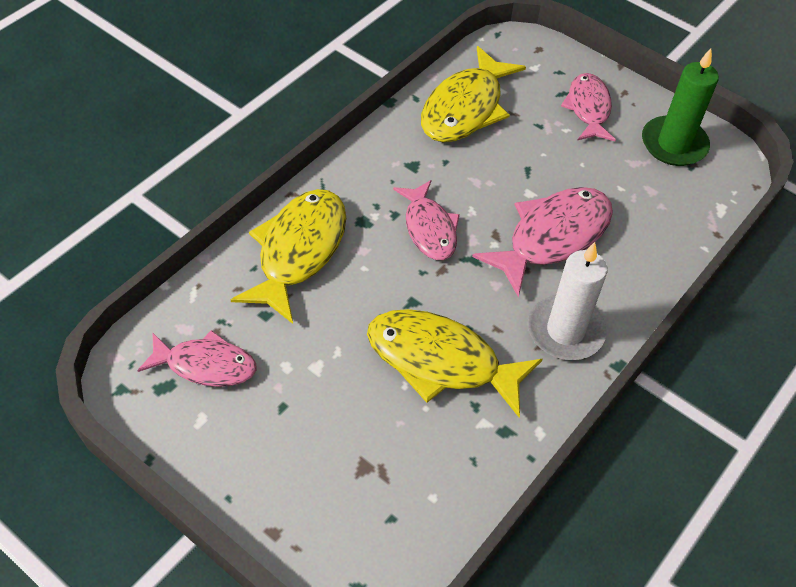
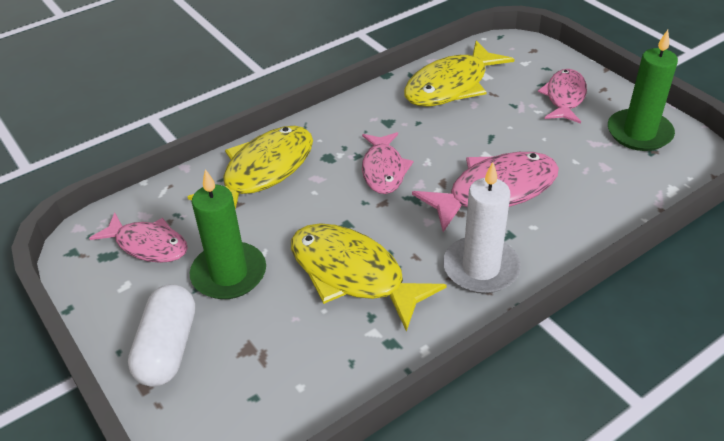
camera: 20 degrees right, 10 degrees down
(280, 483) = (168, 348): none -> white capsule
(310, 384) = (229, 274): none -> green candle

